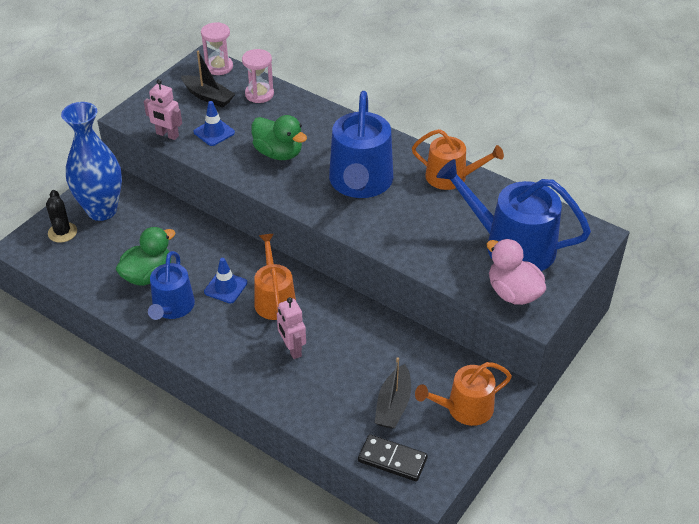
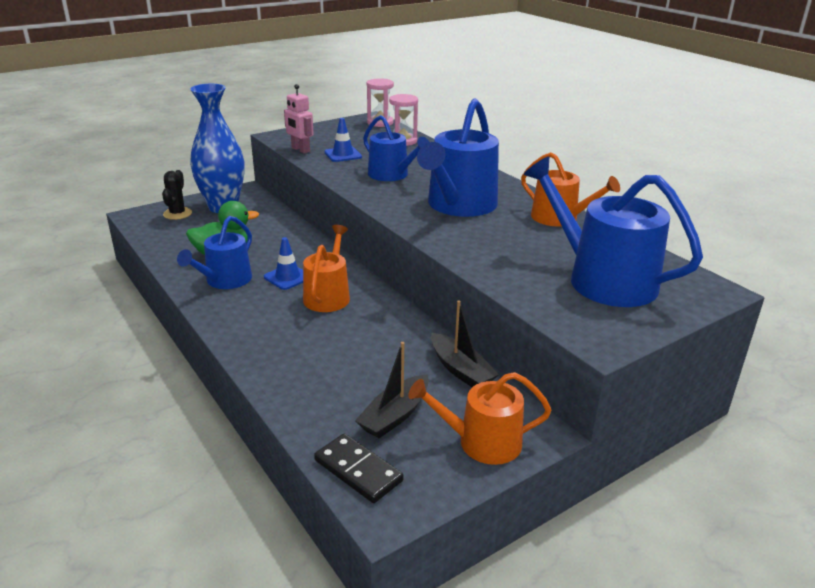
camera: 20 degrees right, 15 degrees down
(208, 97) = (356, 136): black boat -> black boat (461, 370)
(278, 153) = (392, 175): green duck -> blue watering can
(292, 349) = (316, 338): pink robot -> none
(513, 293) = (584, 318): pink duck -> none

